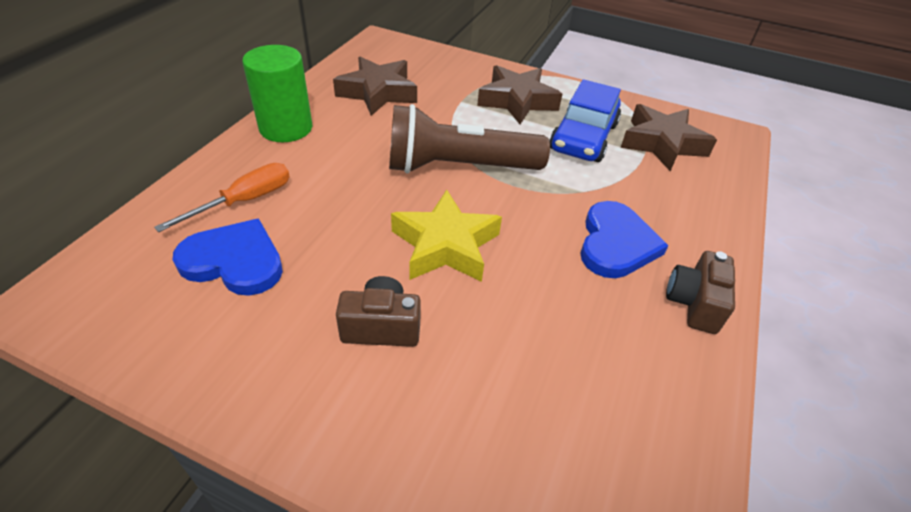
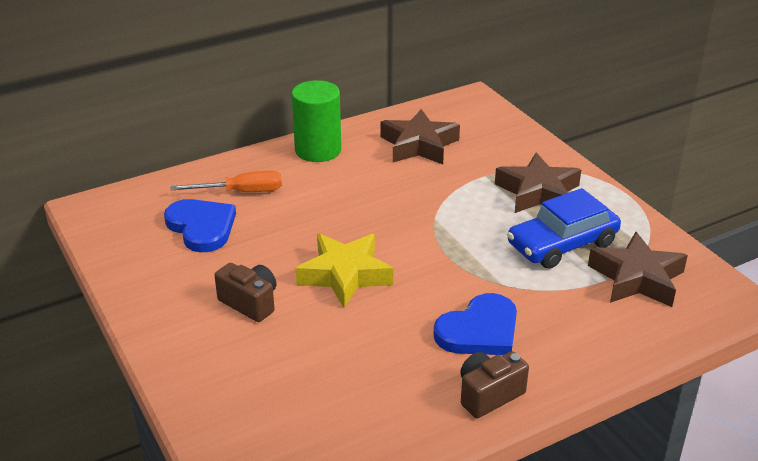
camera: 40 degrees right, 10 degrees down
(458, 167) = (419, 226): brown flashlight -> none

